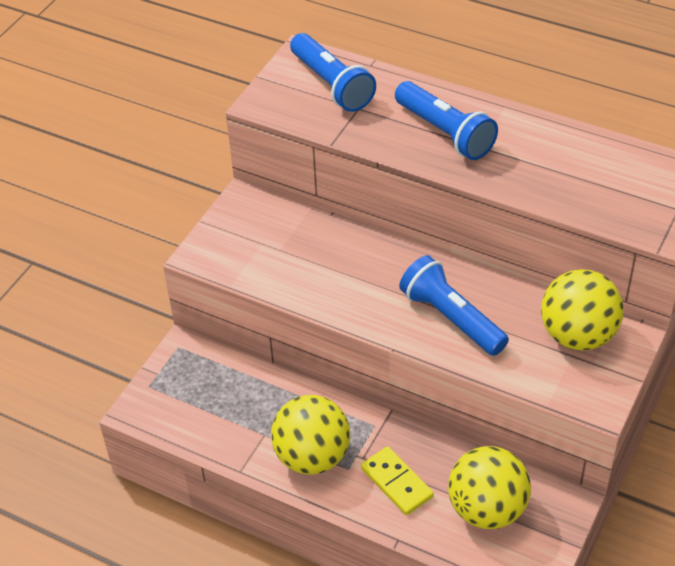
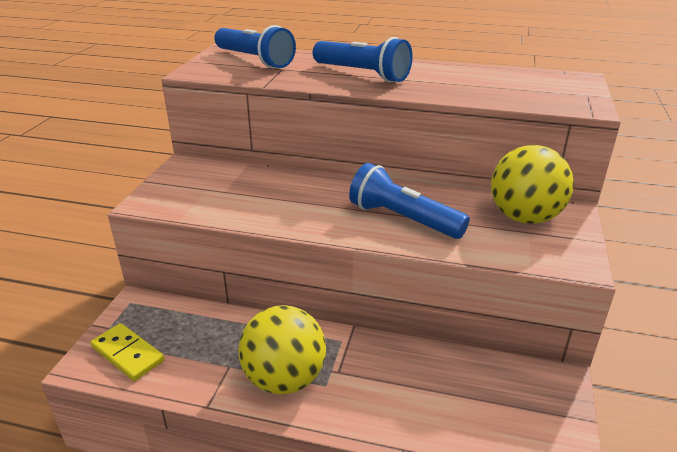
camera: 15 degrees left, 15 degrees down
(396, 483) = (381, 390): yellow domino -> yellow domino (127, 354)
(487, 509) = (484, 400): yellow ball -> none

